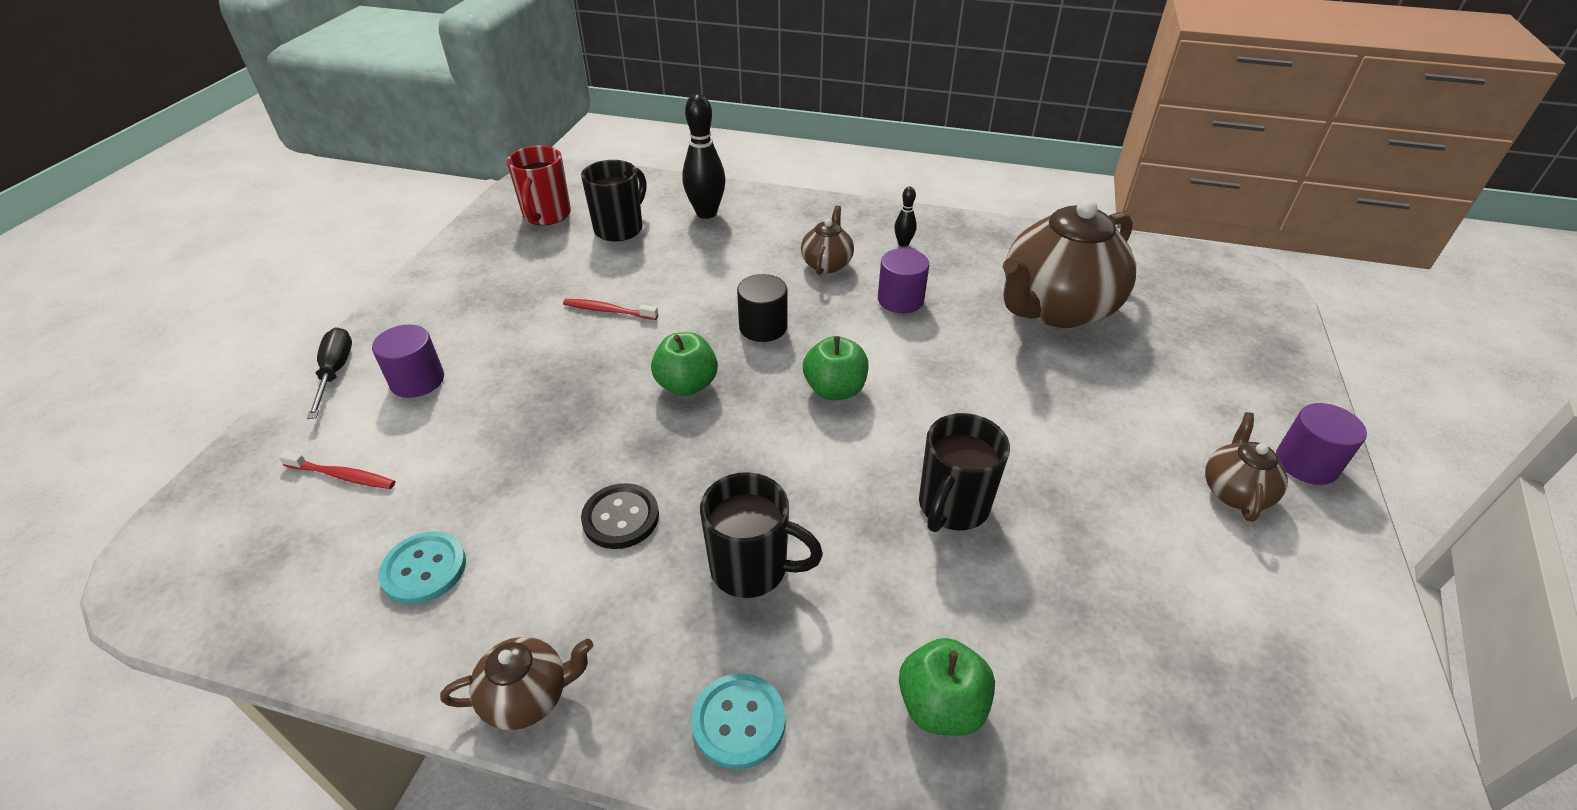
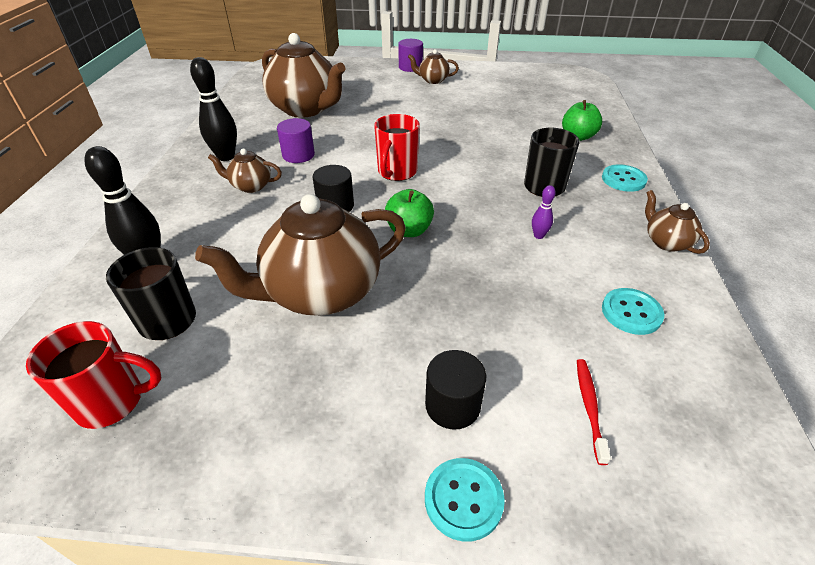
camera: 100 degrees left, 0 degrees up
(335, 372) = (463, 499): black screwdriver -> turquoise button
(417, 380) = (452, 405): purple cylinder -> black cylinder
(608, 311) = (321, 293): red toothbrush -> brown teapot
(621, 518) = (538, 235): black button -> purple bowling pin
(835, 390) = (397, 172): green apple -> red mug
(903, 243) = (226, 157): black bowling pin -> black bowling pin, size x2.03
(952, 507) = (473, 136): black mug -> none

